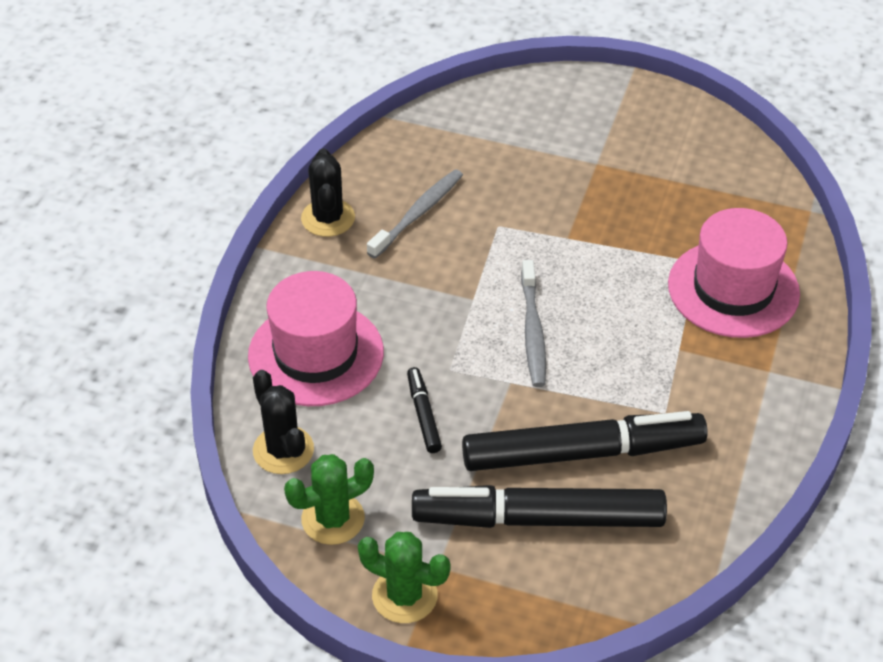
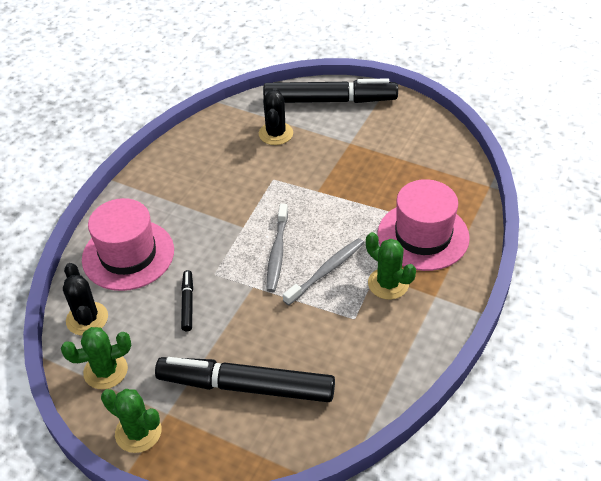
camera: 10 degrees right, 0 degrees up
(328, 218) = (162, 165): black cactus -> black cactus (276, 134)
(417, 214) = (222, 167): grey toothbrush -> grey toothbrush (326, 271)
(582, 453) = (289, 342): black marker -> black marker (330, 100)
(700, 360) = (388, 283): none -> green cactus

